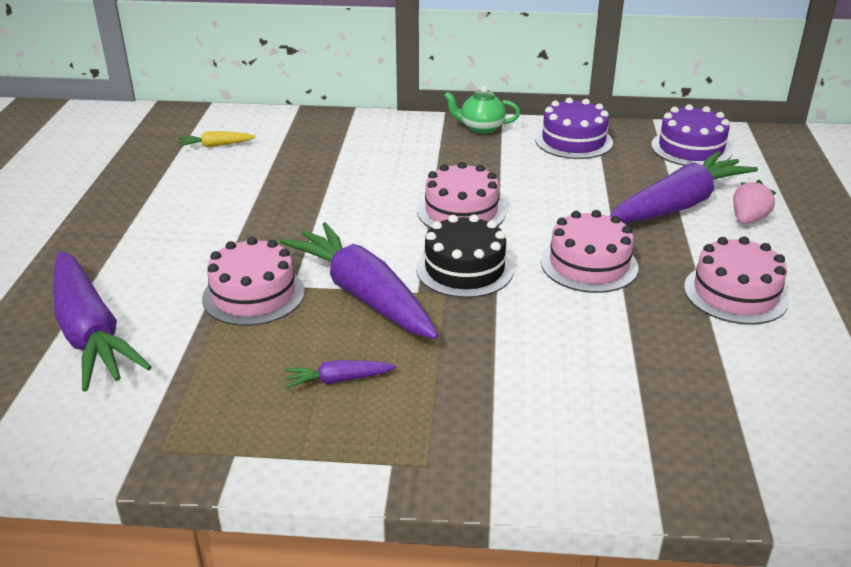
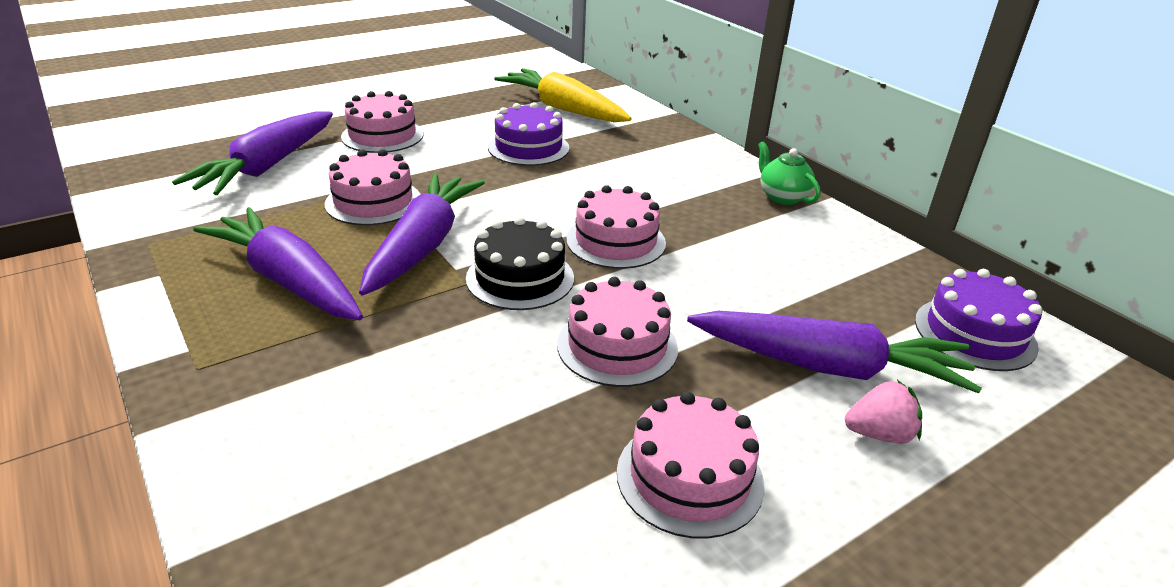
camera: 50 degrees right, 0 degrees up
(124, 248) = (382, 135): none -> pink cake
(215, 145) = (563, 109): yellow carrot -> yellow carrot, size x2.32
(338, 380) = (288, 280): purple carrot -> purple carrot, size x2.32
(573, 141) = (849, 252): purple cake -> purple cake (528, 147)

